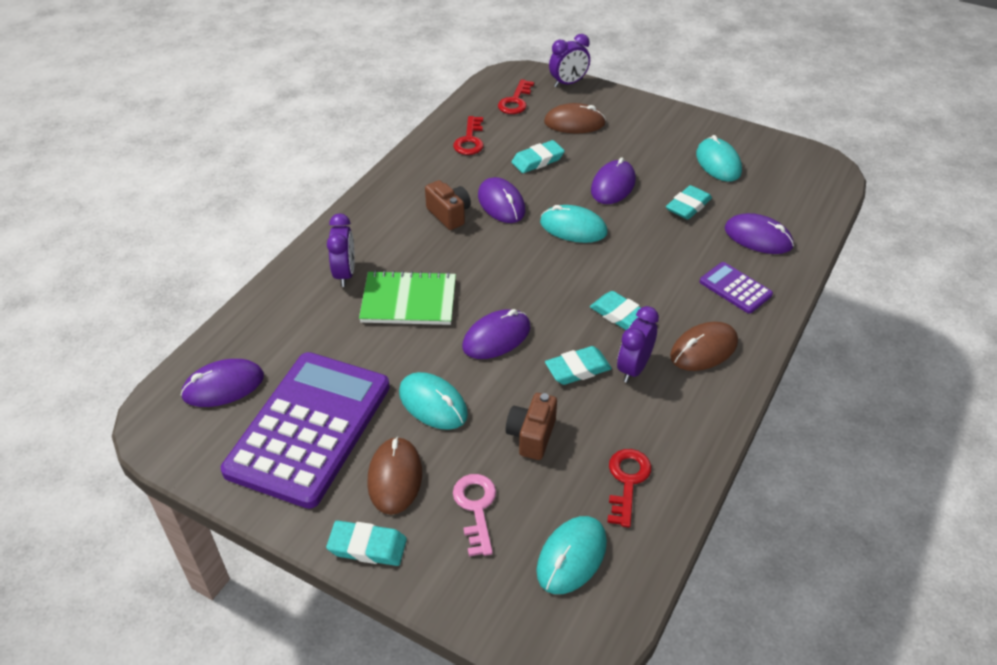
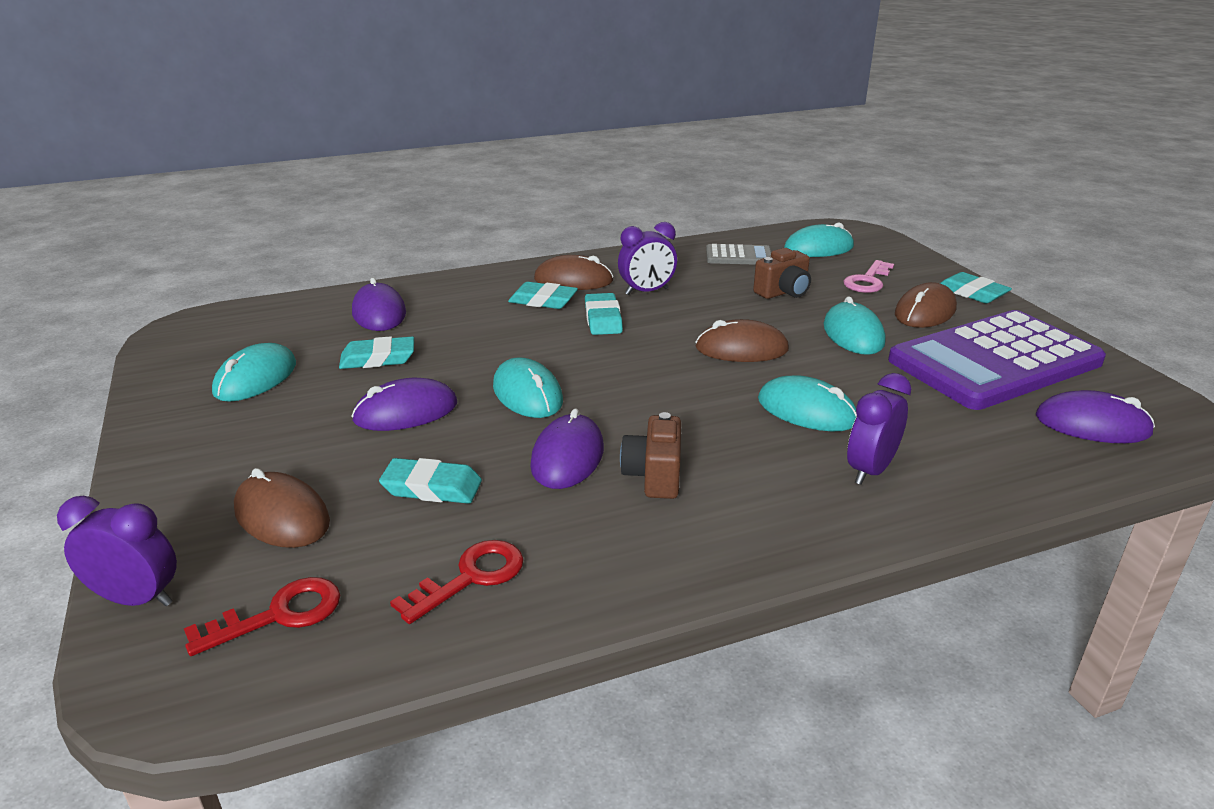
camera: 140 degrees left, 15 degrees down
(409, 300) = (807, 410): green notebook -> turquoise mouse
(496, 337) = (741, 349): purple mouse -> brown mouse
(577, 369) = (694, 307): turquoise eraser -> turquoise eraser (543, 301)
(627, 482) = (738, 256): red key -> grey calculator
(735, 288) = (475, 296): purple calculator -> none

